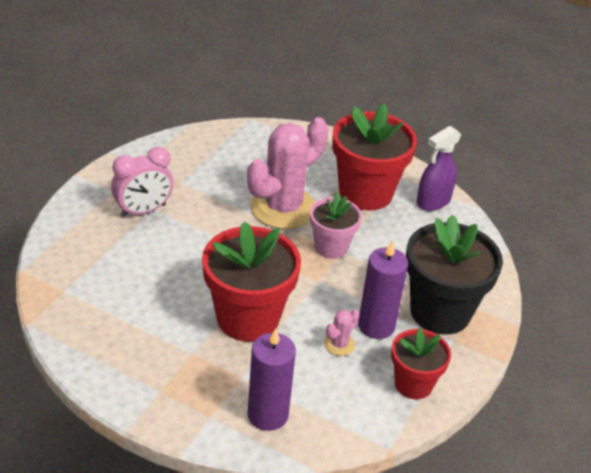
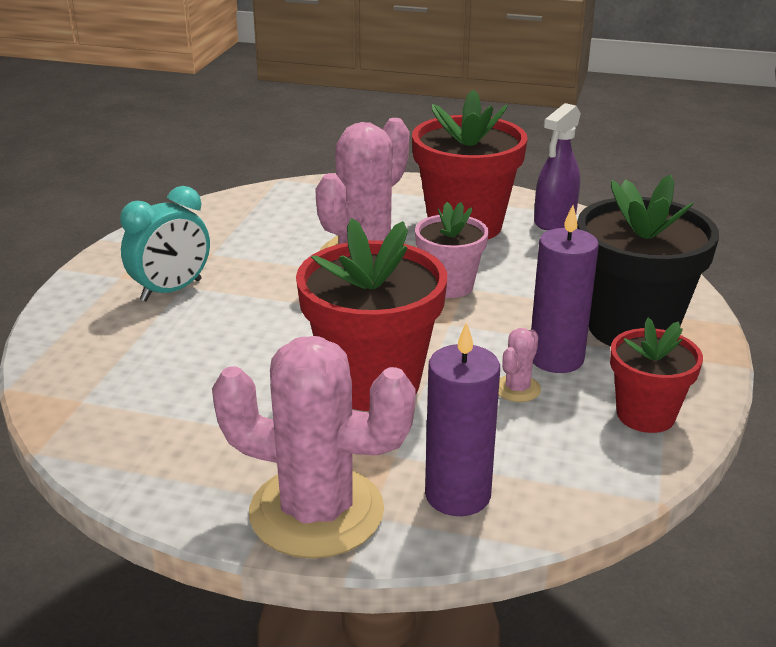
camera: 10 degrees left, 10 degrees down
(143, 210) = (171, 290): pink clock -> turquoise clock
(179, 406) = (316, 512): none -> pink cactus

